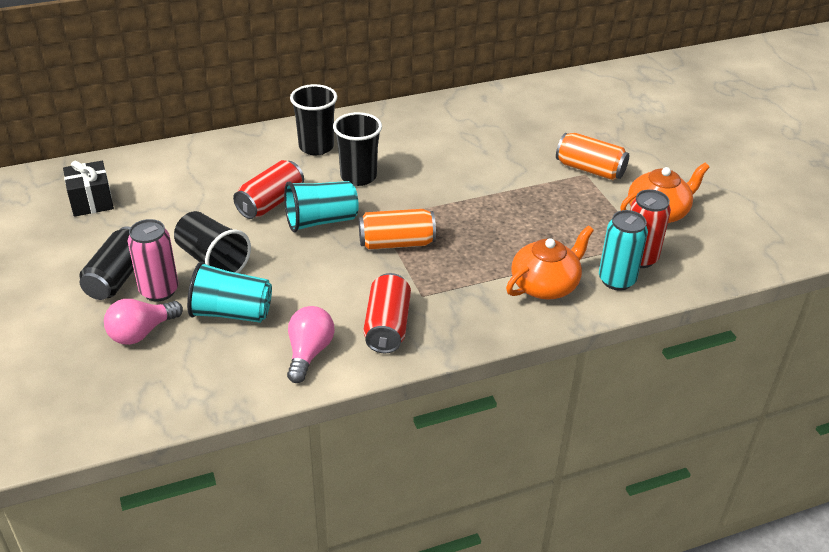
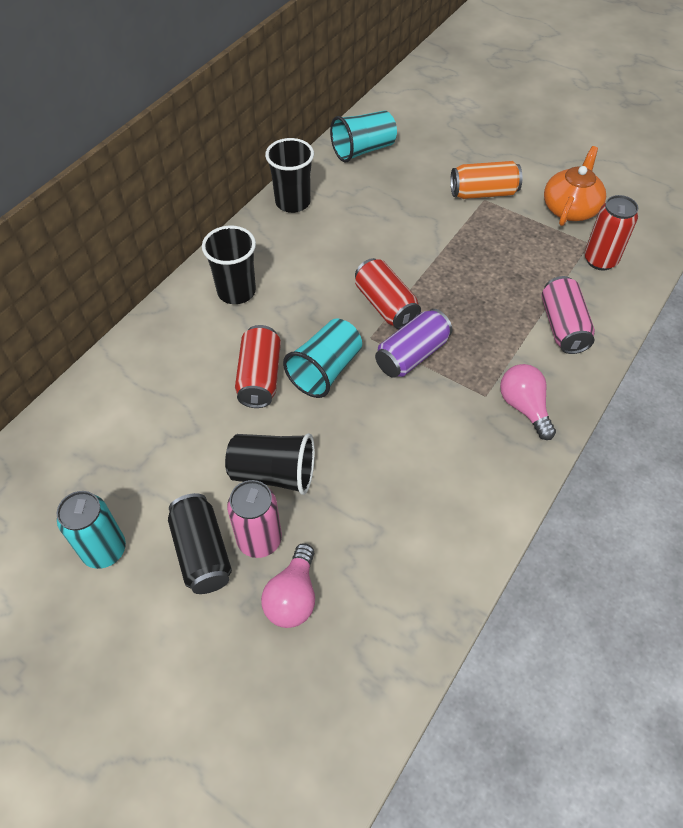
camera: 35 degrees left, 15 degrees up
(91, 201) = (77, 482): black gift -> none
(231, 313) = (351, 518): turquoise cup -> turquoise cup (363, 150)
(309, 353) = (458, 514): pink light bulb -> pink light bulb (524, 407)
(358, 177) = (308, 303): black cup -> black cup (293, 202)
(387, 326) = (491, 444): red can -> red can (386, 305)
(396, 243) = (412, 355): orange can -> purple can
(545, 285) = (563, 326): orange teapot -> pink can
(616, 280) = (605, 290): turquoise can -> turquoise can (104, 550)

